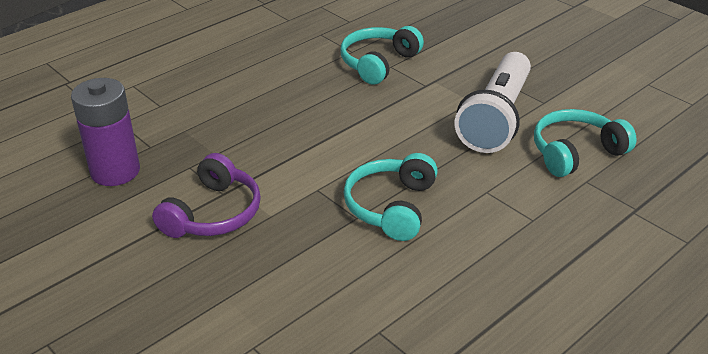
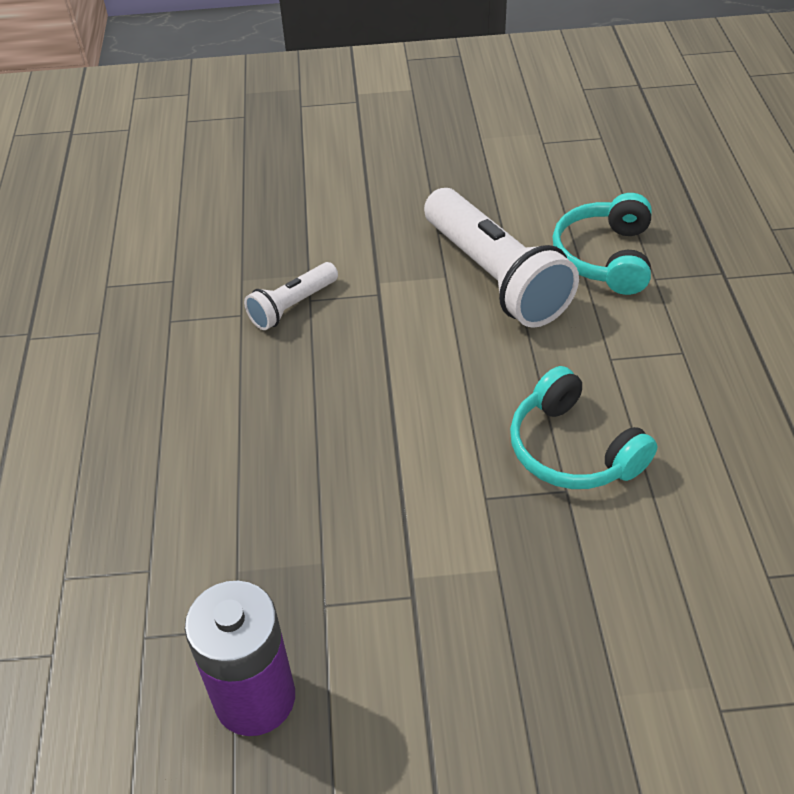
camera: 50 degrees left, 10 degrees up
(213, 213) = (445, 627): purple headphones -> none
(378, 63) = (292, 306): turquoise headphones -> white flashlight

